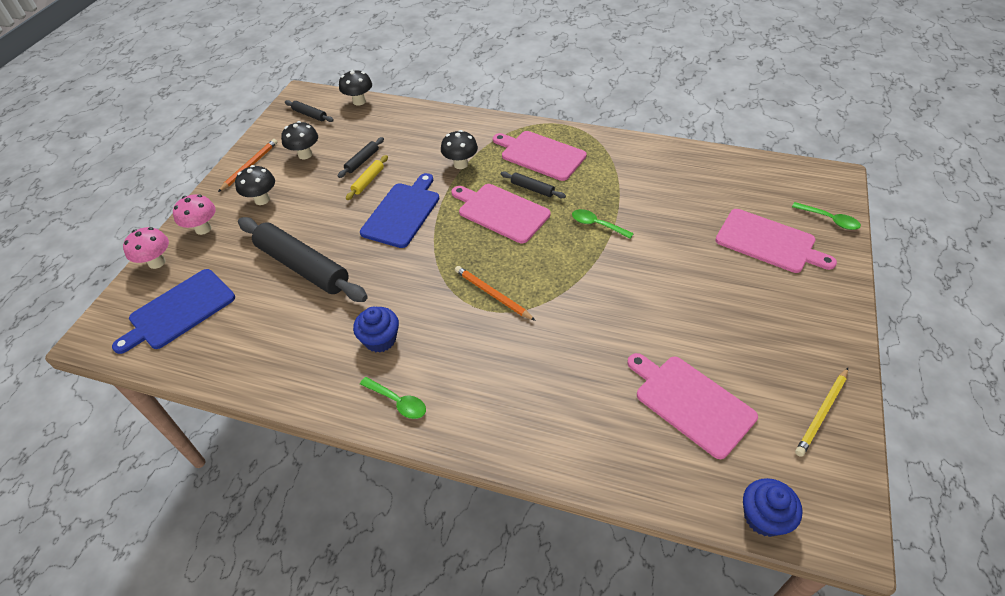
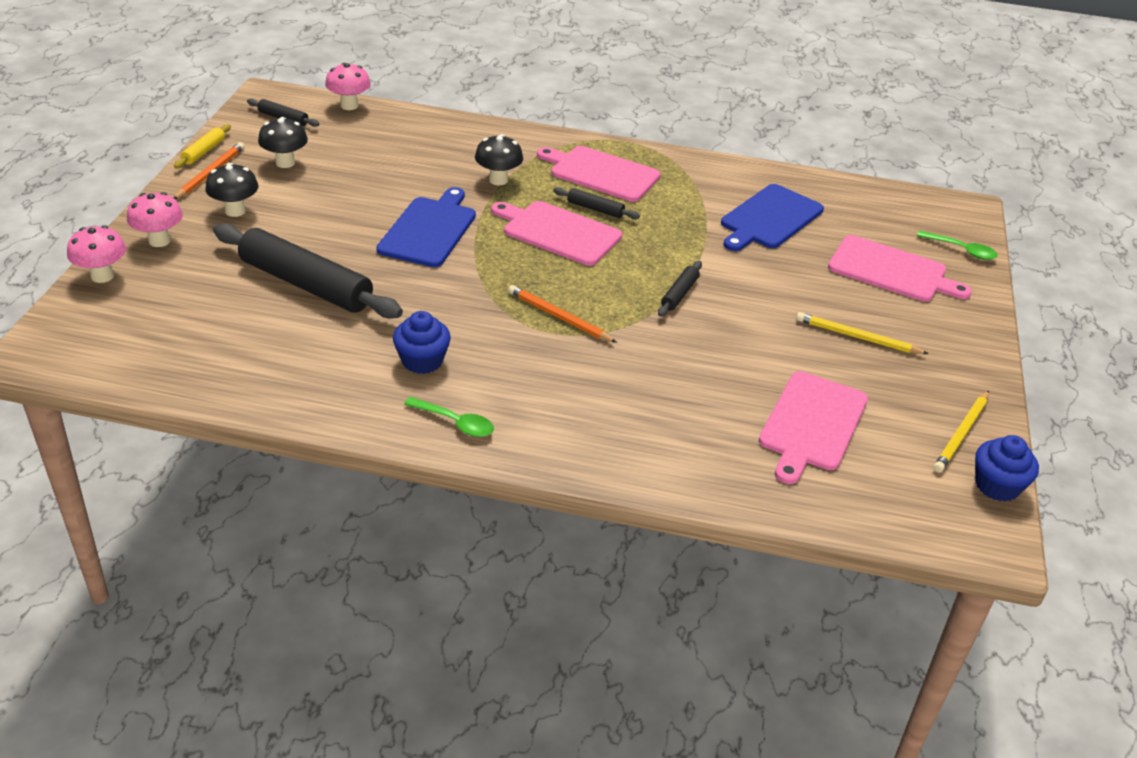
camera: 10 degrees left, 10 degrees down
(179, 311) = (146, 328): blue cutting board -> blue cutting board (769, 218)
(359, 101) = (349, 106): black mushroom -> pink mushroom
(362, 161) = (365, 172): black rolling pin -> black rolling pin (679, 294)
(368, 181) = (377, 194): yellow rolling pin -> yellow rolling pin (204, 152)
(597, 225) = (681, 248): green spoon -> none
(691, 402) = (811, 424): pink cutting board -> pink cutting board turned 105 degrees counterclockwise
(736, 311) = (857, 337): none -> yellow pencil
(764, 517) = (902, 527): blue cupcake -> blue cupcake (997, 486)

